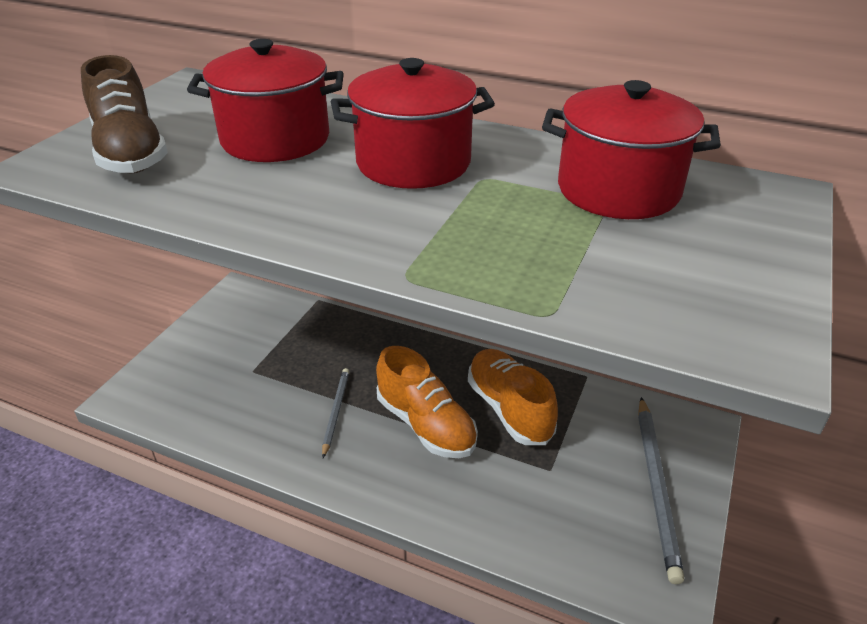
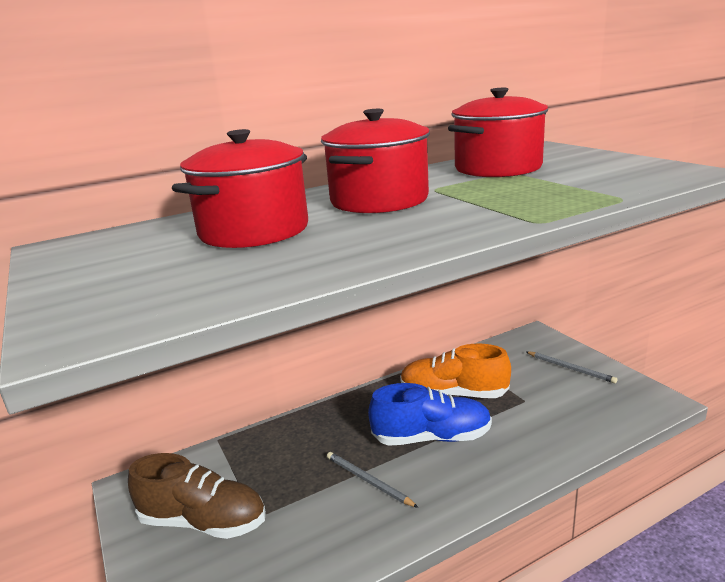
camera: 50 degrees left, 15 degrees down
(131, 153) = (151, 285): brown shoe -> brown shoe (203, 521)
(426, 424) = (431, 437): orange shoe -> blue shoe
(656, 487) = (570, 368): grey pencil -> grey pencil, size x0.59

